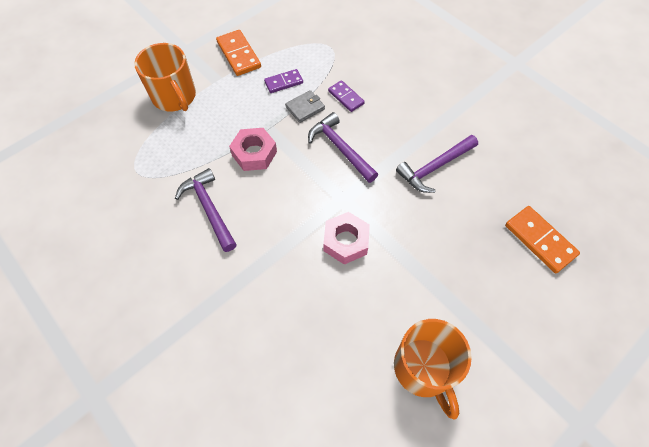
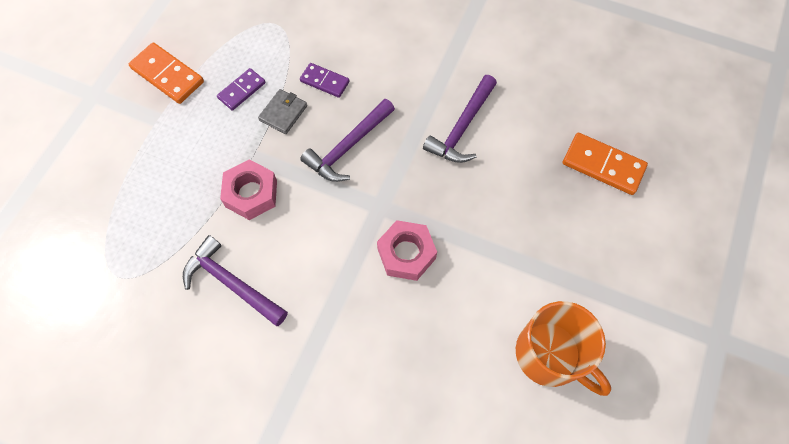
camera: 25 degrees left, 5 degrees up
(175, 97) = (114, 161): orange mug -> none
(340, 148) = (348, 147): purple hammer -> purple hammer turned 75 degrees counterclockwise

